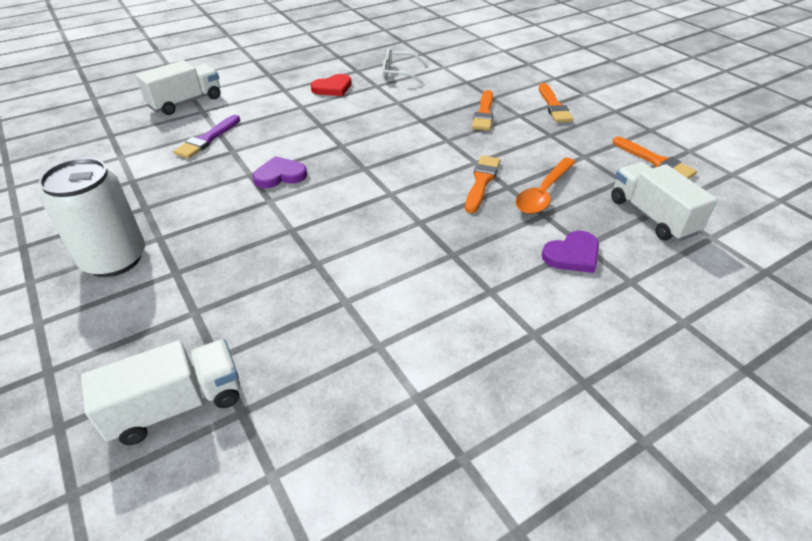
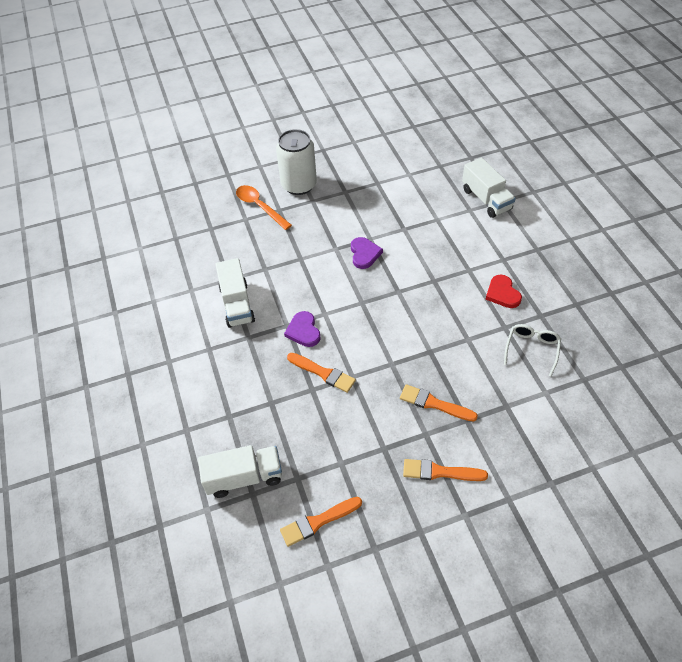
camera: 105 degrees right, 10 degrees up
(176, 405) = (189, 217): white truck -> white truck (237, 304)
(207, 139) = (423, 215): purple brush -> none
(543, 193) = (296, 411): orange spoon -> orange spoon (260, 207)
(572, 255) = (223, 405): purple heart -> purple heart (303, 331)

